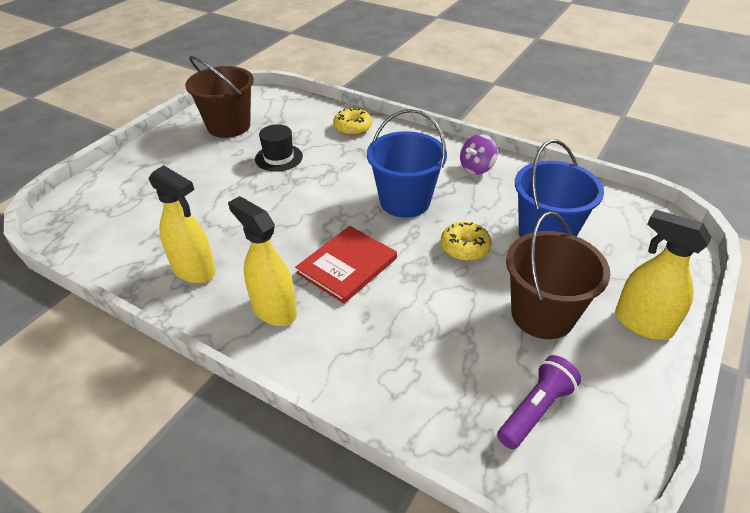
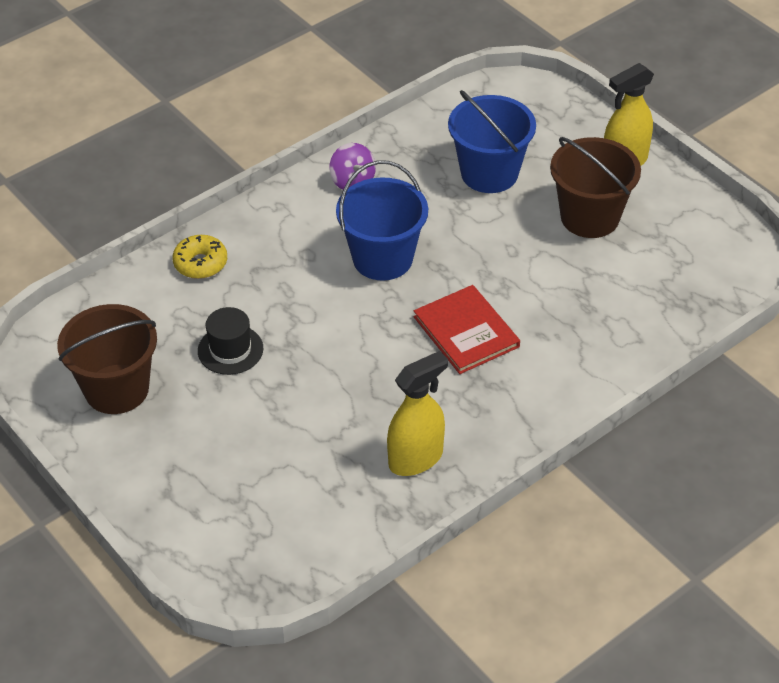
camera: 70 degrees left, 5 degrees up
(274, 310) = (505, 401): yellow spray bottle -> none
(464, 248) = (480, 237): yellow donut -> none
(536, 410) = (684, 260): purple flashlight -> none

